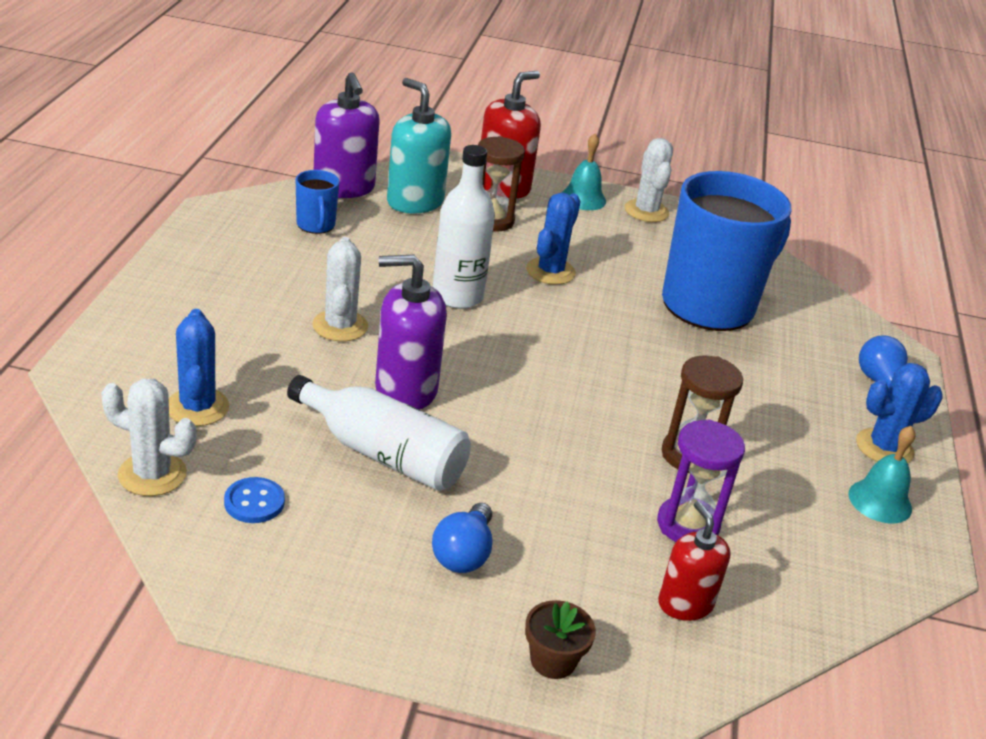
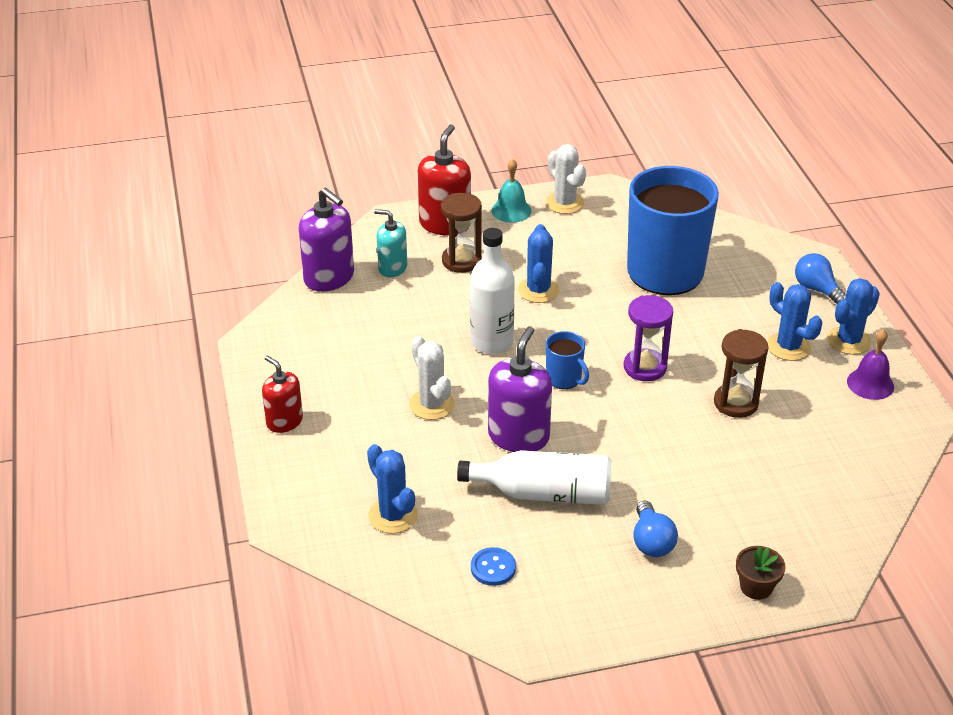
camera: 20 degrees left, 5 degrees up
(152, 474) = (410, 579): white cactus -> none
(316, 225) = (338, 323): blue mug -> blue mug (564, 379)
(405, 389) = (518, 436): purple soap dispenser -> purple soap dispenser turned 135 degrees clockwise
(415, 202) = (392, 268): turquoise soap dispenser -> turquoise soap dispenser, size x0.64
(685, 604) = (804, 512): red soap dispenser -> red soap dispenser (284, 421)
(687, 525) = (769, 456): purple hourglass -> purple hourglass (645, 367)
(801, 425) = (788, 347): none -> blue cactus
(880, 501) = (870, 384): turquoise bell -> purple bell

